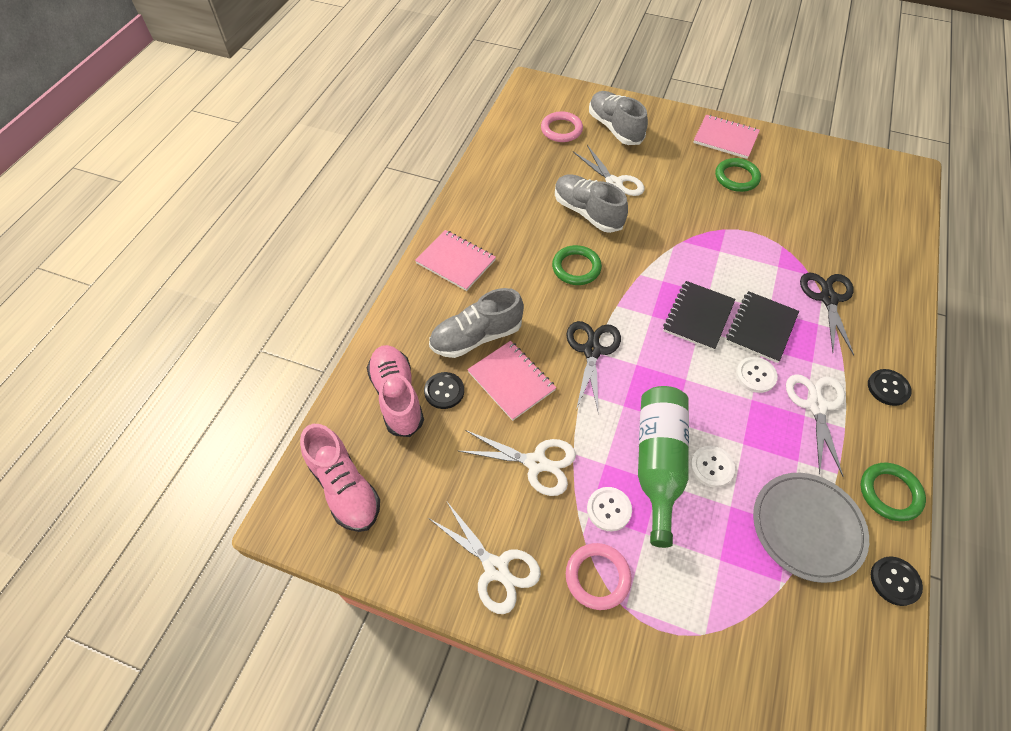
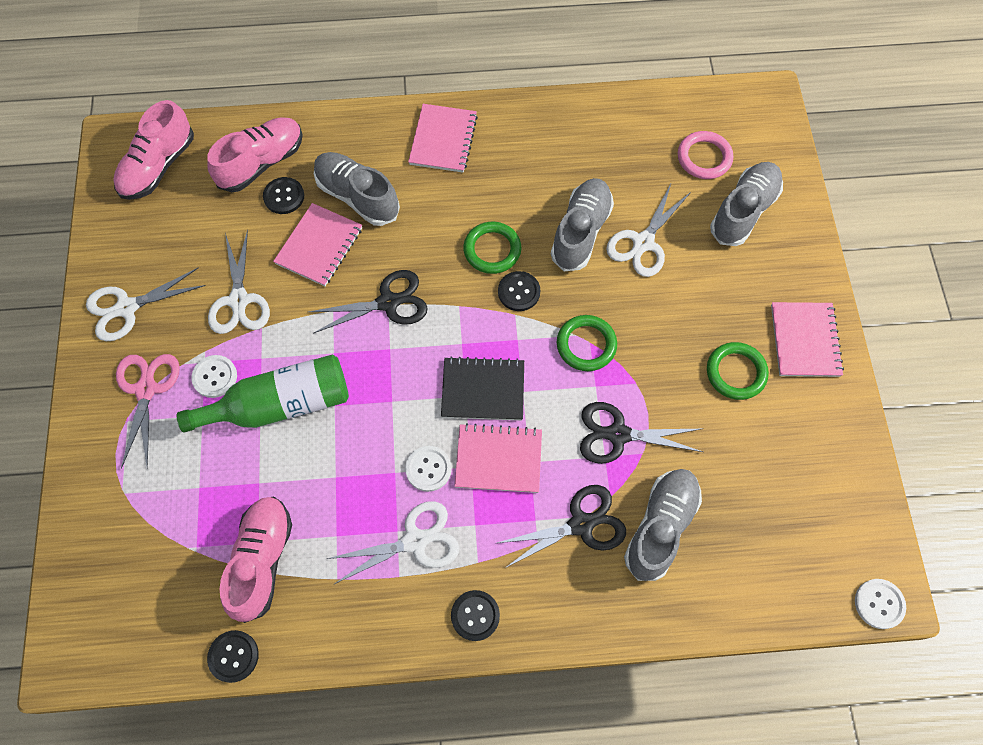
camera: 65 degrees right, 10 degrees up
(496, 568) = (127, 308): white scissors -> white scissors turned 45 degrees clockwise
(597, 577) = (146, 389): pink ring -> pink scissors
(621, 265) = (519, 292): none -> black button
(712, 467) = (296, 454): white button -> white button (879, 604)
(761, 328) = (498, 459): black notebook -> pink notebook
(763, 253) = (618, 434): none -> black scissors
(807, 527) = (262, 560): grey plate -> pink shoe
(841, 257) = (660, 527): none -> grey shoe
(890, 493) = (334, 637): green ring -> green ring (586, 345)

